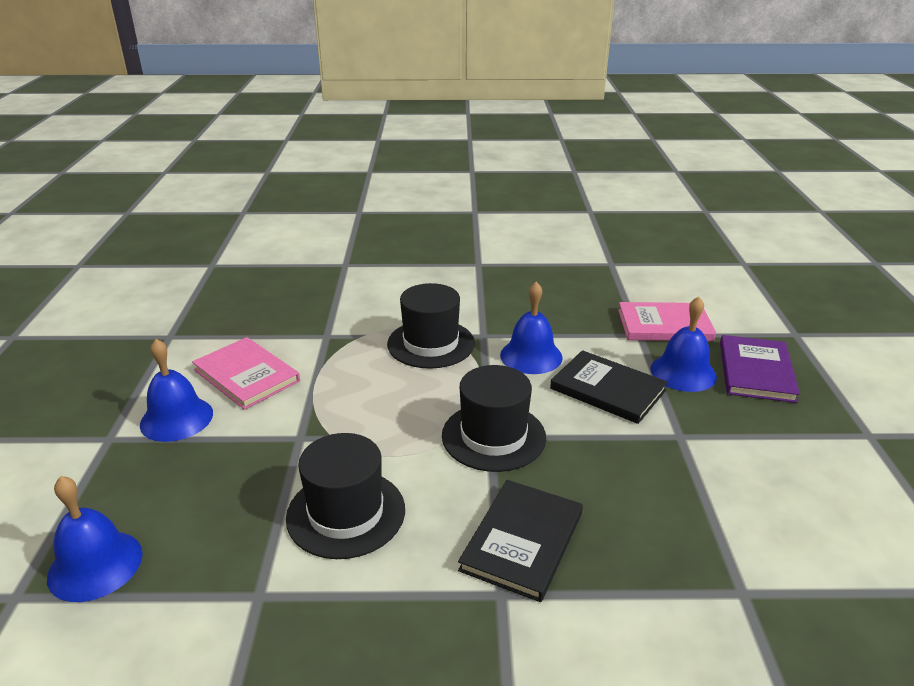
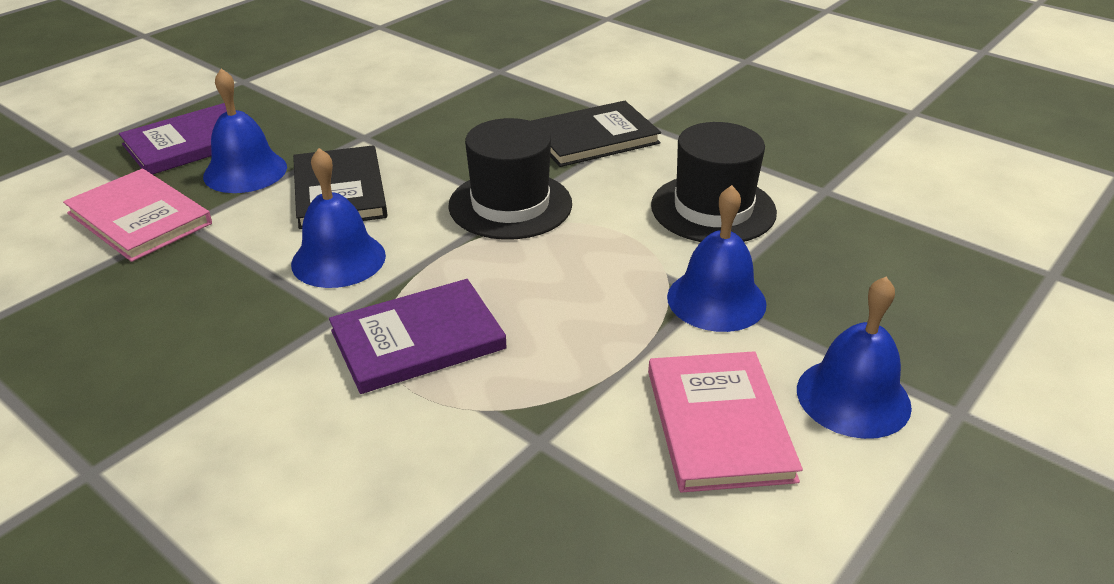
camera: 140 degrees left, 5 degrees up
(95, 565) = (972, 267): blue bell -> blue bell (716, 300)
(431, 343) = (418, 340): black hat -> purple book

